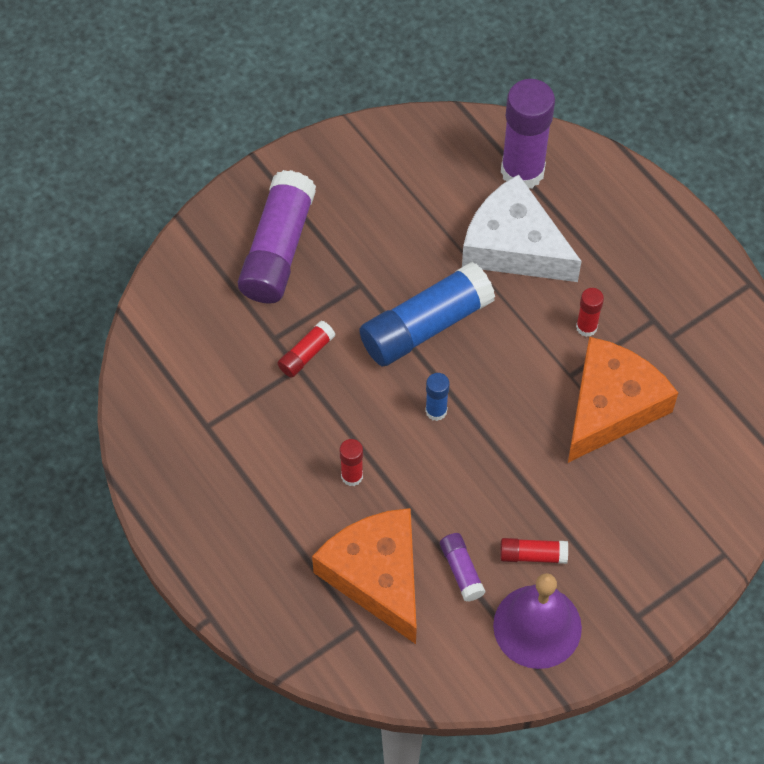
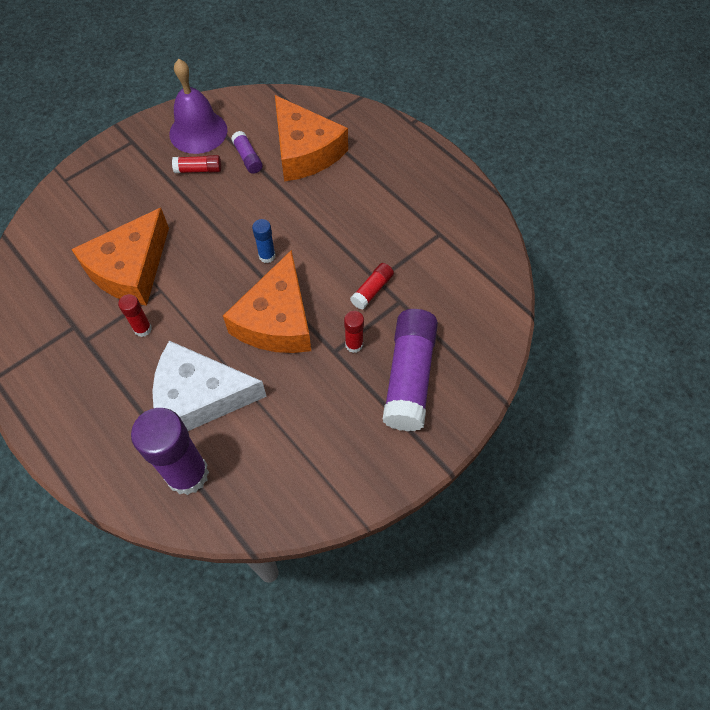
camera: 175 degrees right, 0 degrees up
(352, 476) = (327, 208): red glue stick -> red glue stick (354, 345)
(426, 325) = (277, 320): blue glue stick -> orange cheese
(514, 245) = (199, 397): white cheese -> white cheese turned 150 degrees clockwise

